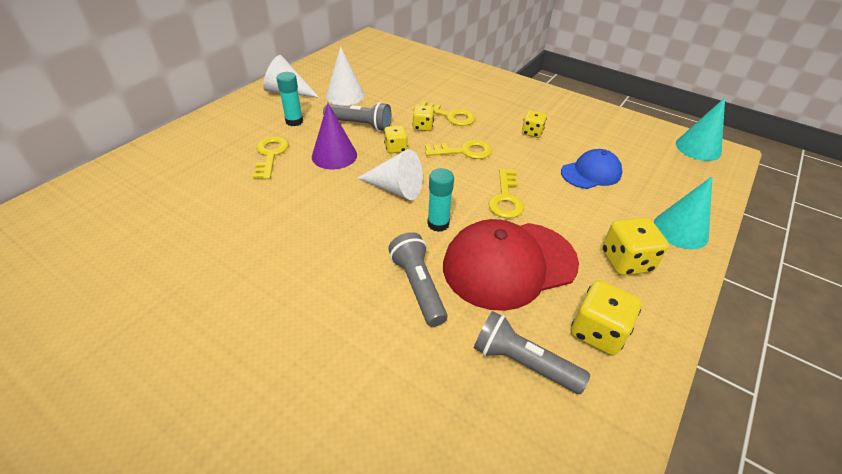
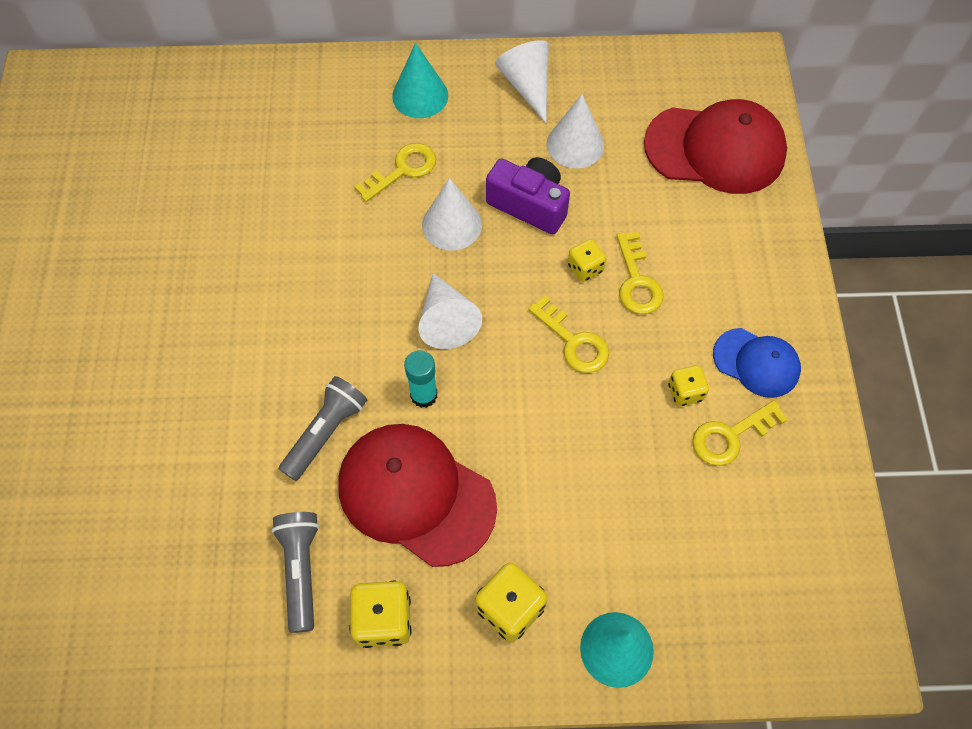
camera: 55 degrees right, 20 degrees up
(294, 121) = (477, 141): turquoise glue stick -> none
(334, 155) = (452, 224): purple cone -> white cone
(360, 125) = (529, 205): grey flashlight -> purple camera
(396, 148) = (516, 271): yellow dice -> none
(405, 64) = (715, 149): none -> red cap
(506, 198) = (520, 435): yellow key -> yellow key (731, 436)
(591, 173) = (653, 502): blue cap -> blue cap (756, 363)
(698, 148) = (842, 616): turquoise cone -> turquoise cone (420, 95)

